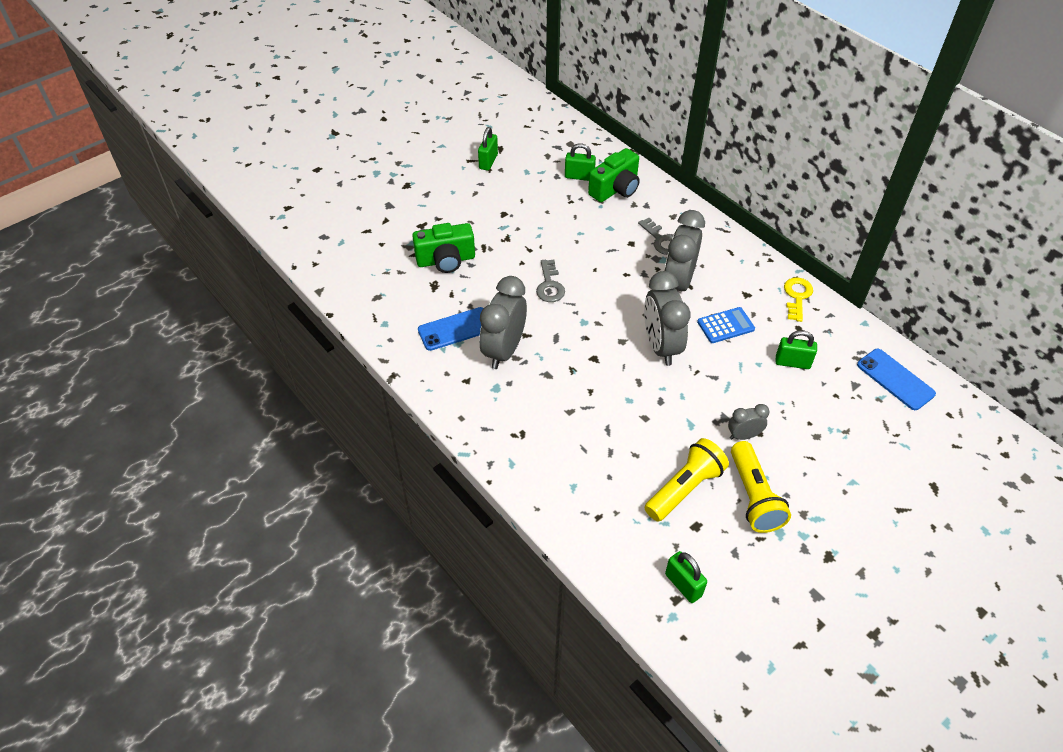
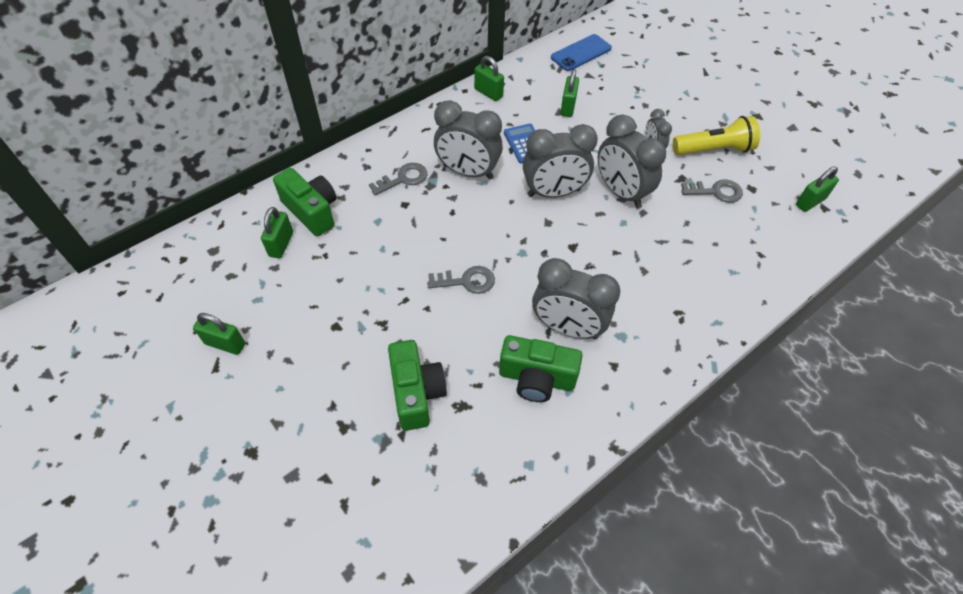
camera: 90 degrees left, 5 degrees up
(455, 329) = (536, 378): blue phone -> green camera
(670, 401) = (621, 192): none -> grey clock
(684, 488) = (716, 192): yellow flashlight -> grey key
(797, 296) = (488, 93): yellow key -> green padlock

